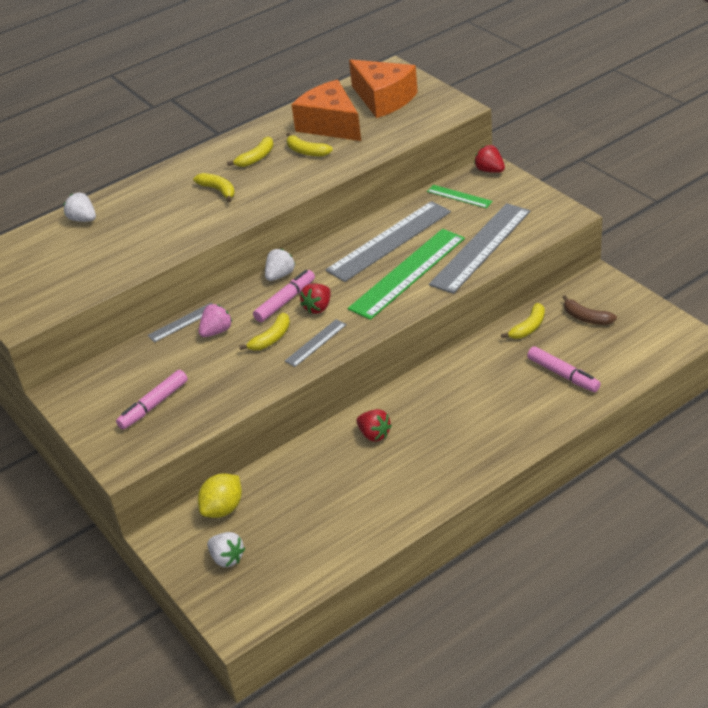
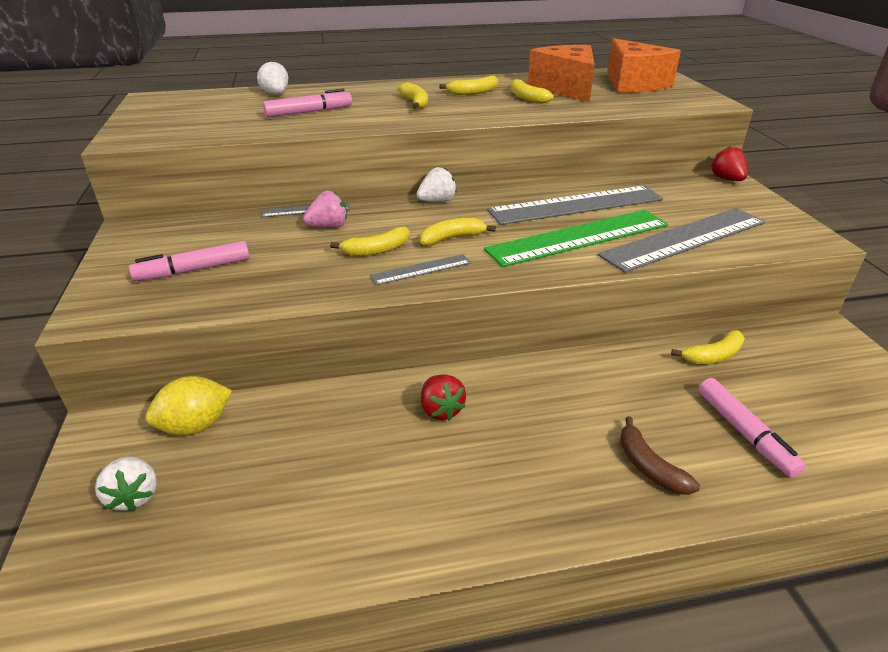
camera: 20 degrees right, 5 degrees down
(285, 301) = (423, 223): pink marker -> pink marker (309, 112)
(318, 307) = (452, 238): red strawberry -> yellow banana
(459, 196) = (679, 190): green ruler -> none
(586, 318) = (801, 371): brown banana -> brown banana (649, 466)

